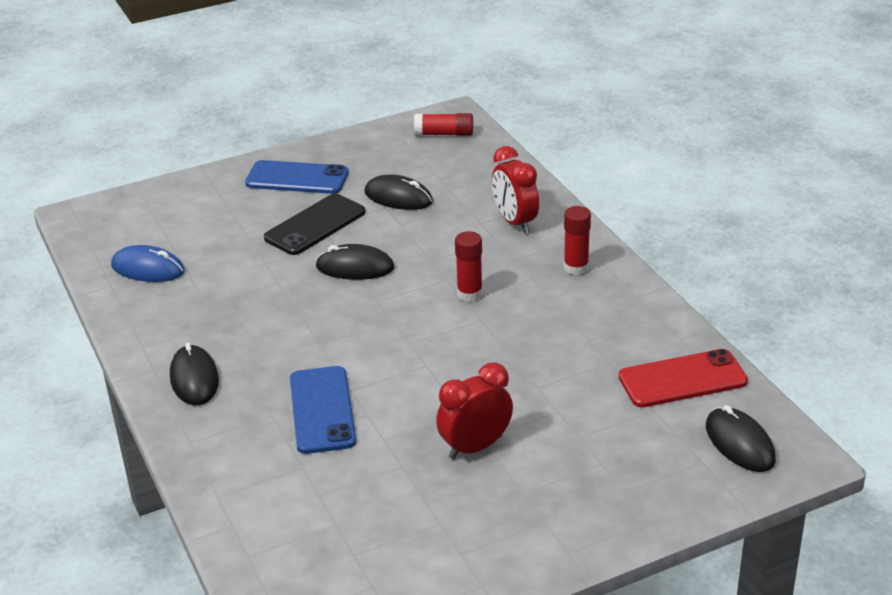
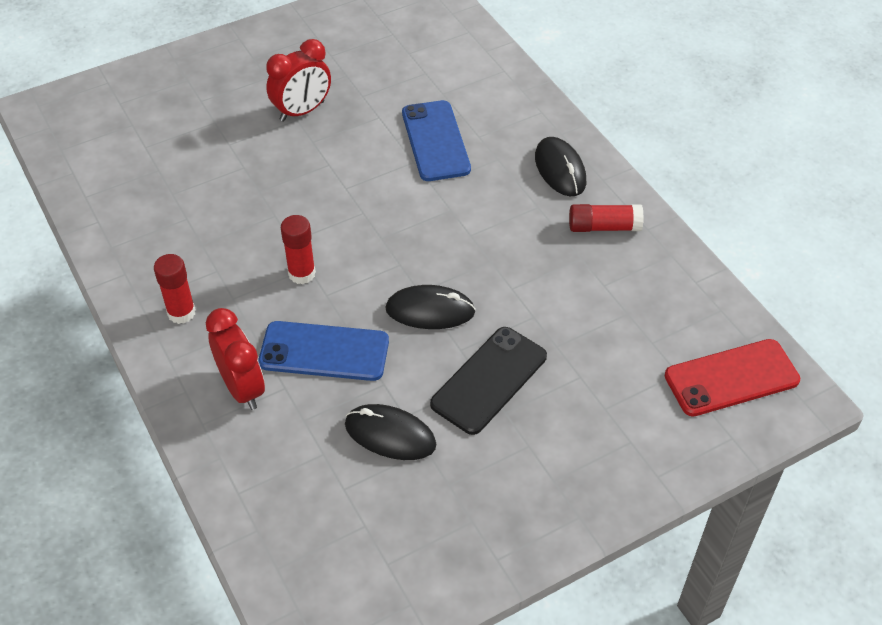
camera: 175 degrees right, 15 degrees up
(148, 269) = (665, 306): blue mouse -> none
(297, 178) = (533, 475): blue phone -> blue phone (324, 351)
(444, 134) = (331, 588): red glue stick -> red glue stick (604, 227)
(682, 379) = (110, 176): red phone -> red phone (731, 378)
(739, 443) = (83, 118): black mouse -> none

